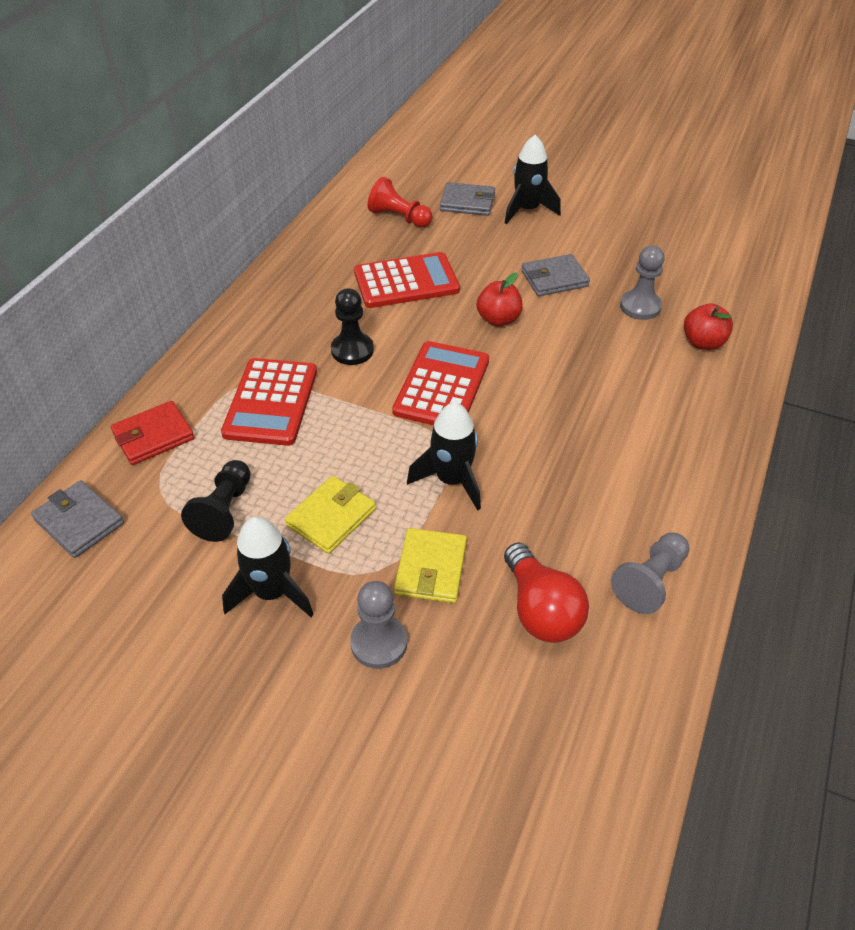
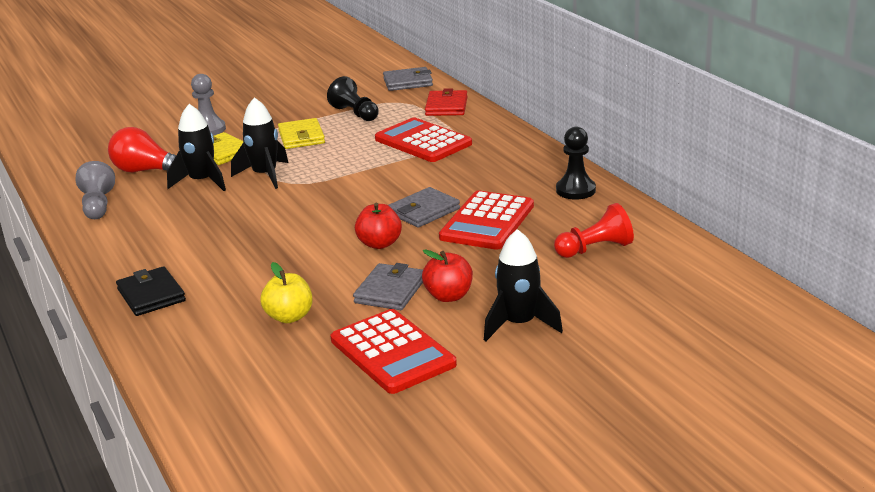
camera: 130 degrees right, 20 degrees down
(272, 592) = (282, 114): black rocket -> black rocket (202, 182)
(352, 350) = (433, 178): black pawn -> black pawn (575, 190)
(442, 386) = (346, 197): red calculator -> red calculator (392, 352)
(467, 202) = (578, 294): grey wallet -> grey wallet (424, 211)
(640, 306) = (289, 317): grey pawn -> yellow apple
(703, 342) = (202, 325): red apple -> red apple (448, 296)
(712, 400) = (151, 295): none -> black wallet

